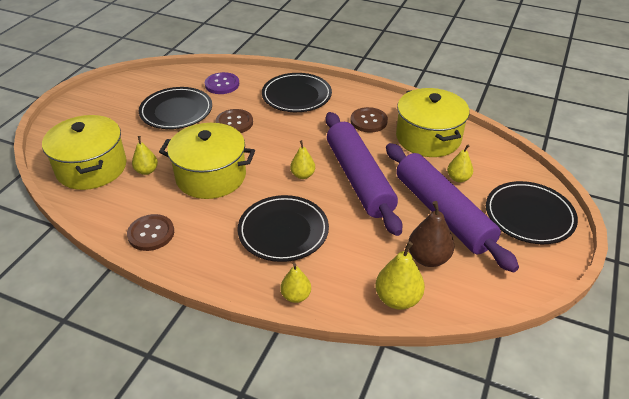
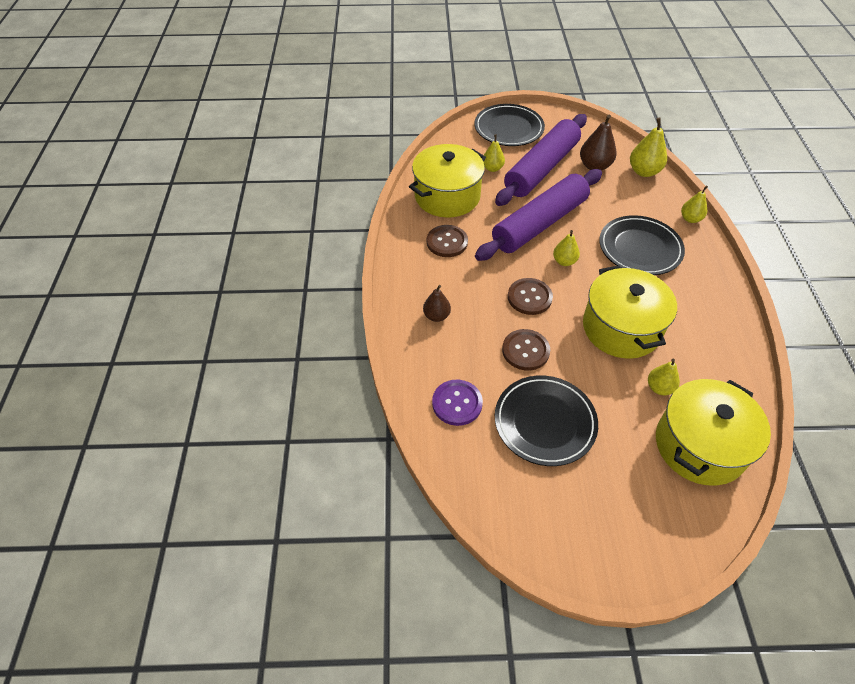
camera: 115 degrees left, 10 degrees up
(151, 233) = (724, 334): brown button -> brown button (529, 297)
(296, 96) = (436, 316): black plate -> brown pear

